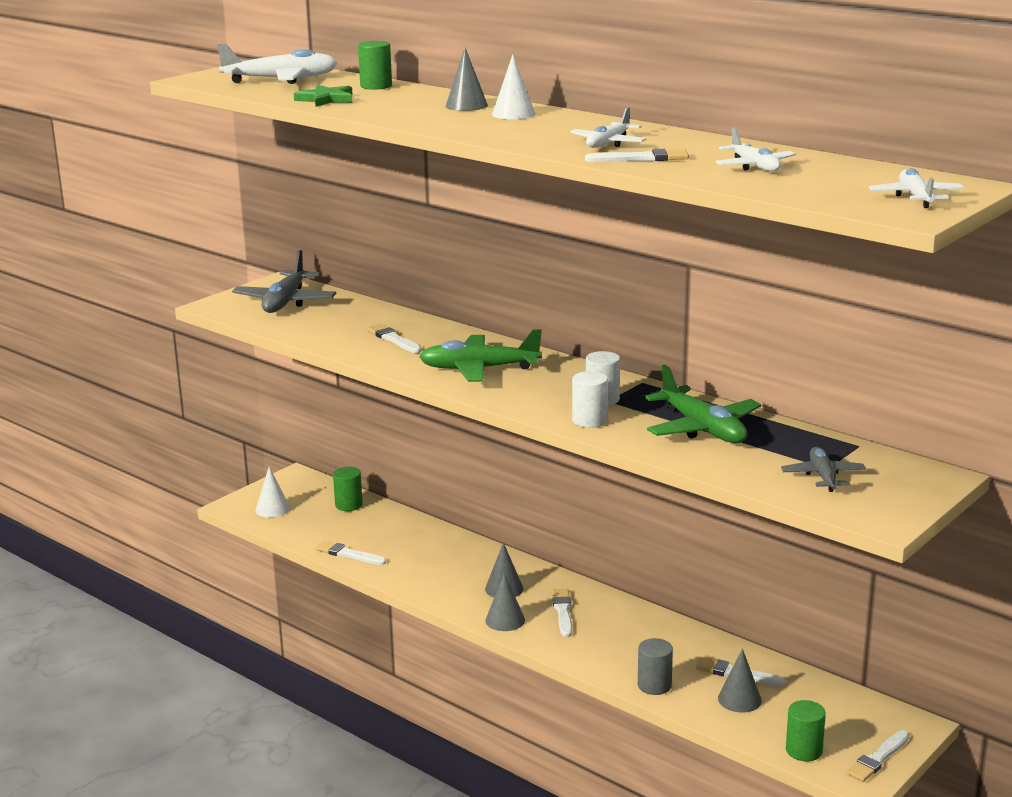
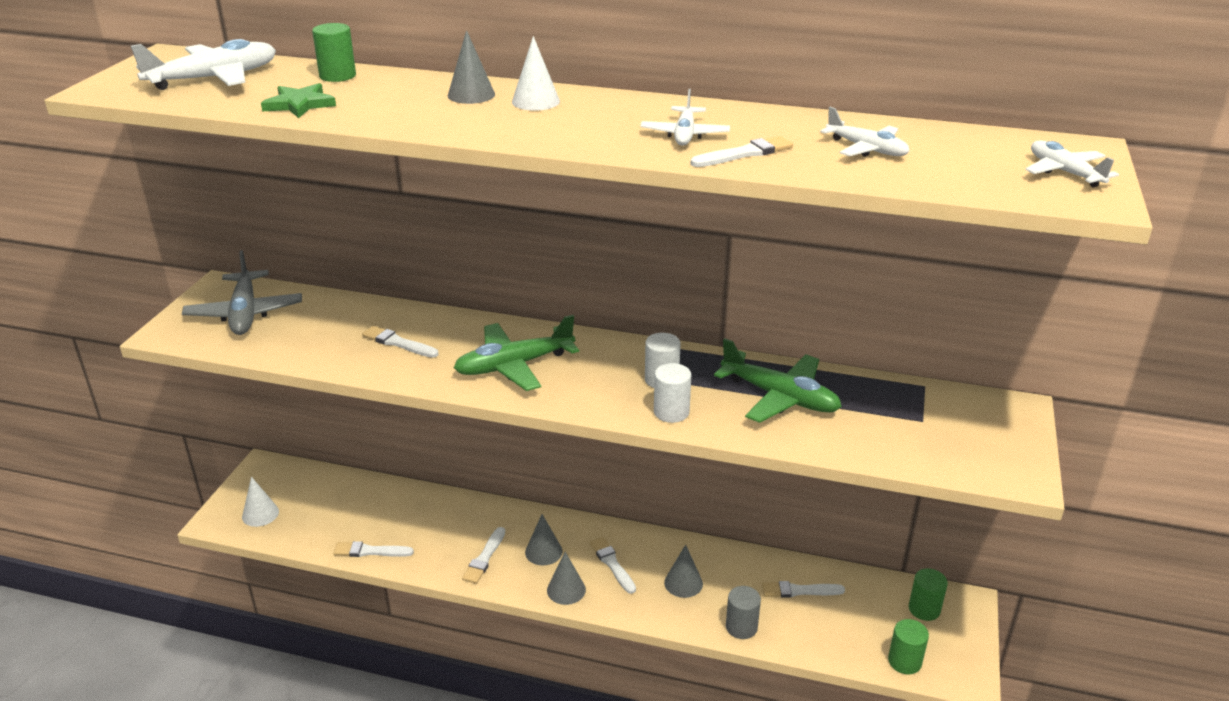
camera: 25 degrees left, 10 degrees up
(348, 505) = (337, 489): green cylinder -> green cylinder (924, 609)
(739, 699) = (819, 620): grey cone -> grey cone (683, 583)
(823, 476) = (928, 433): grey plane -> none
(878, 758) = (964, 650): white brush -> white brush (484, 558)

